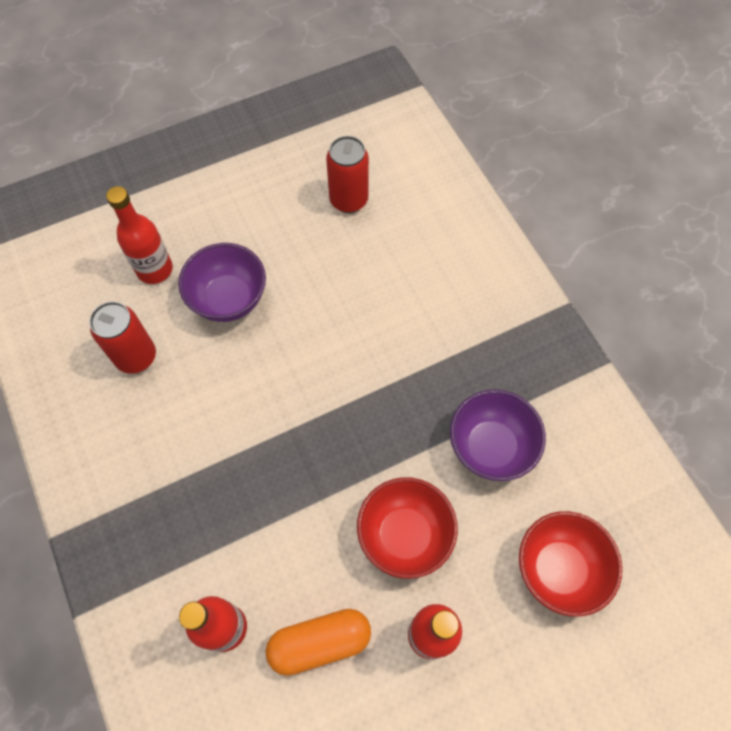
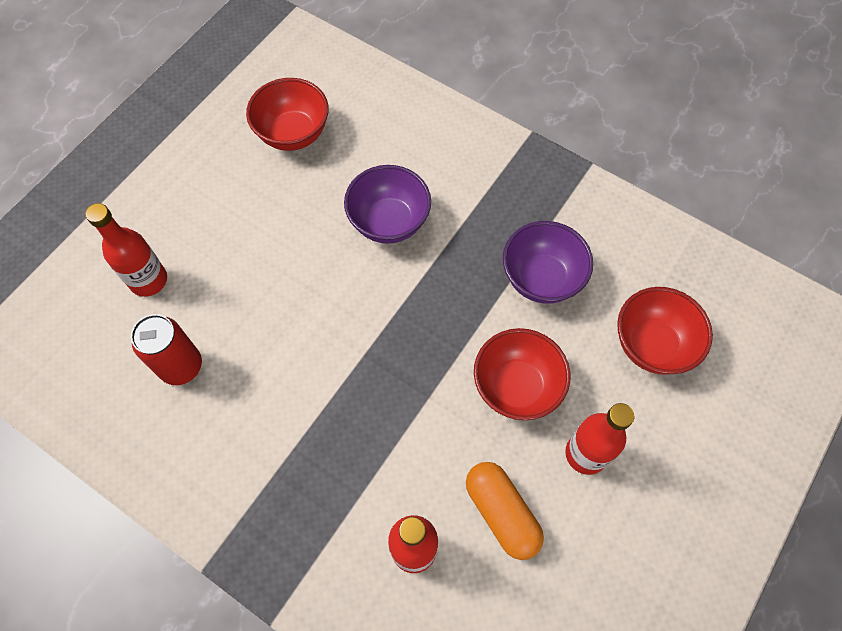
camera: 30 degrees left, 0 degrees up
(229, 299) = (237, 271): purple bowl -> purple bowl (389, 222)
(320, 642) = (501, 513): orange capsule -> orange capsule turned 75 degrees counterclockwise
(348, 200) = (293, 134): red can -> red bowl

